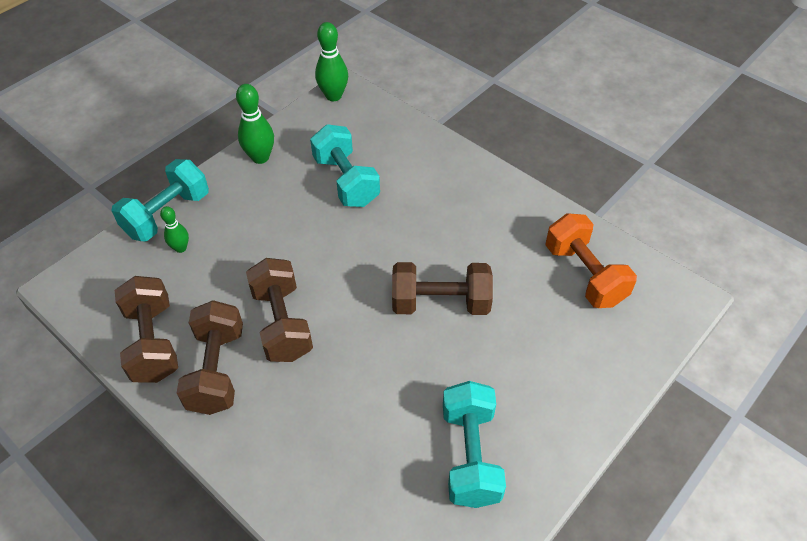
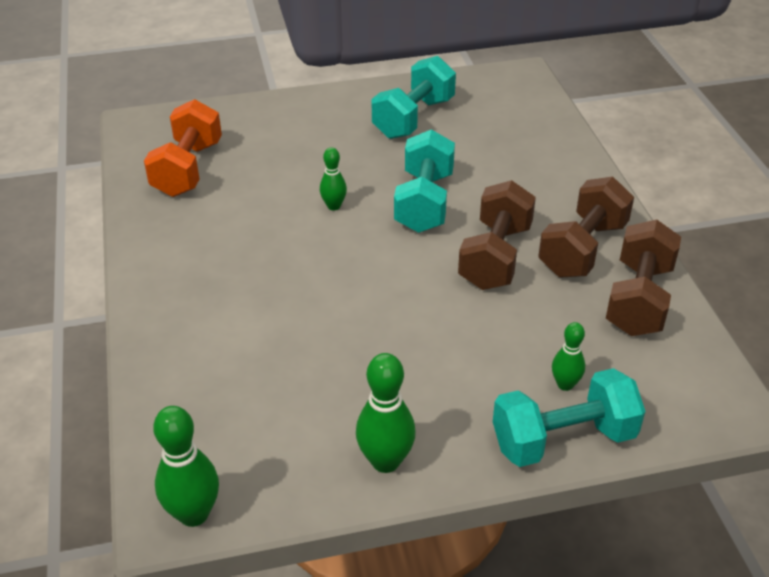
camera: 145 degrees left, 10 degrees down
(346, 181) = (306, 366): turquoise dumbbell -> turquoise dumbbell (424, 202)
(440, 303) = (334, 206): brown dumbbell -> green bowling pin

